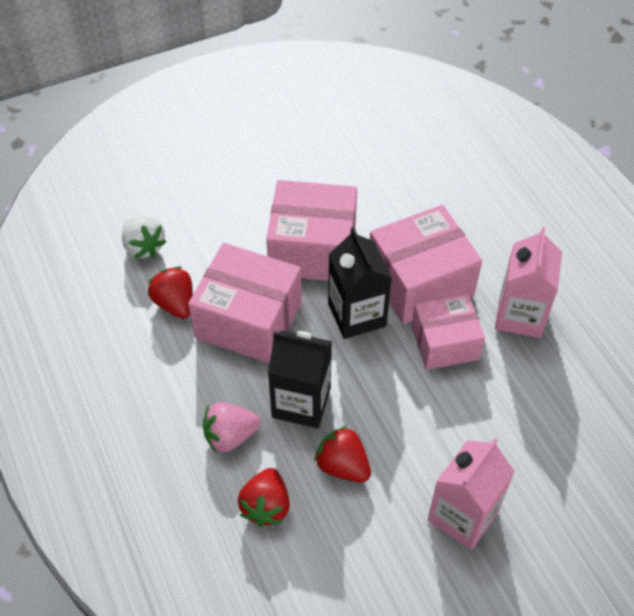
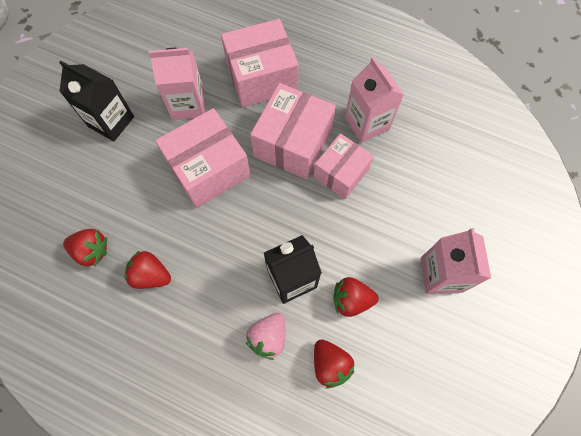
camera: 40 degrees left, 15 degrees up
(144, 247) = (92, 251): white strawberry -> red strawberry
(248, 320) = (210, 249): pink box -> pink box (261, 77)
(346, 179) = (188, 104): none -> pink carton
(357, 315) = (274, 194): black carton -> black carton (111, 121)

